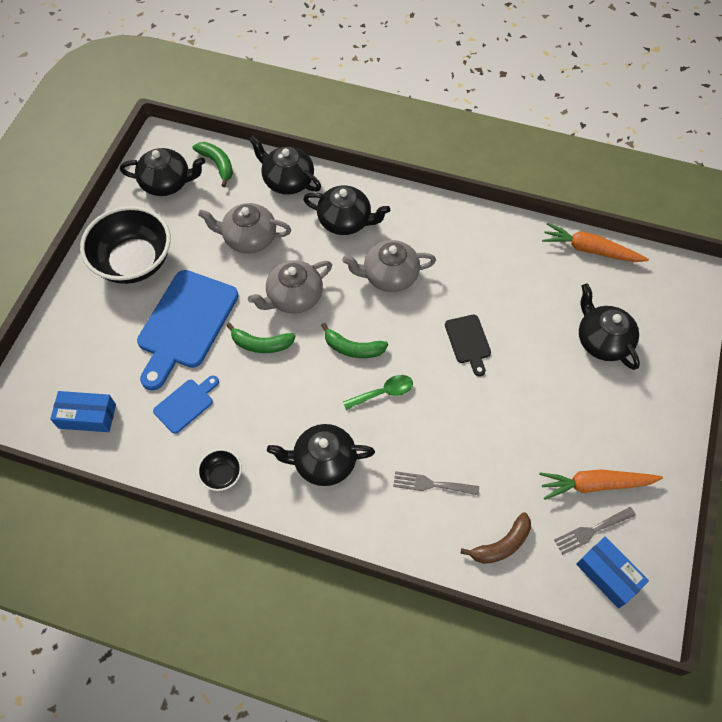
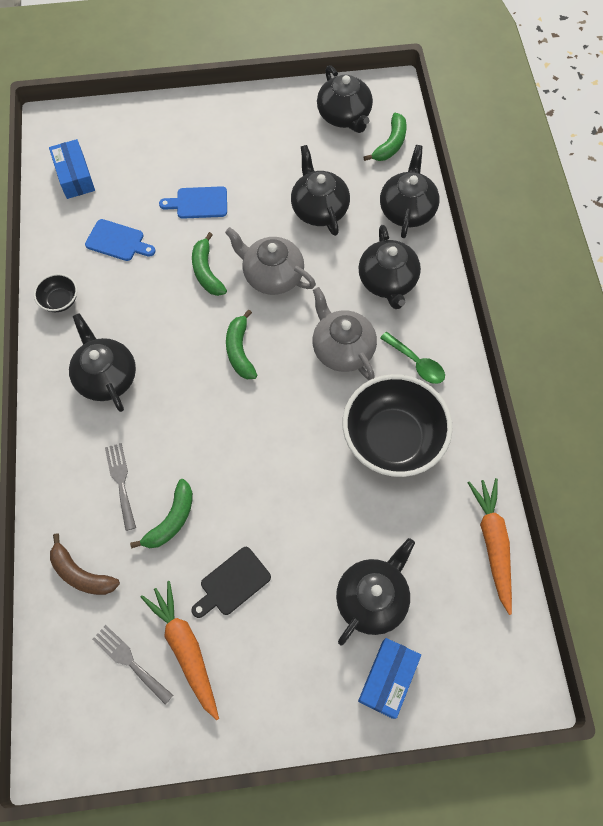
camera: 65 degrees right, 5 degrees up
(134, 262) = (243, 134): black bowl -> black bowl (392, 439)
(186, 324) = (198, 203): blue cutting board -> blue cutting board, size x0.50
(249, 238) = (319, 209): grey teapot -> black teapot
(383, 392) = (202, 398): green spoon -> green spoon (416, 363)
(468, 342) = (300, 455): black cutting board -> black cutting board (232, 583)
(483, 456) = (171, 520): none -> green banana
(608, 575) = (86, 695): blue box -> blue box (387, 679)

